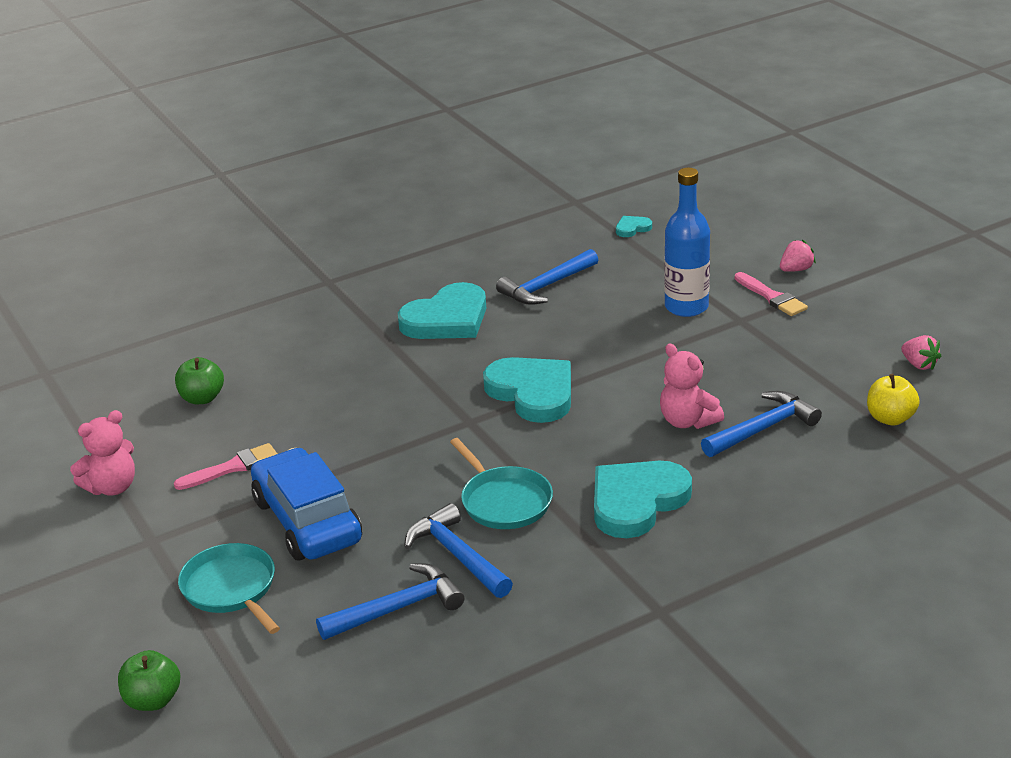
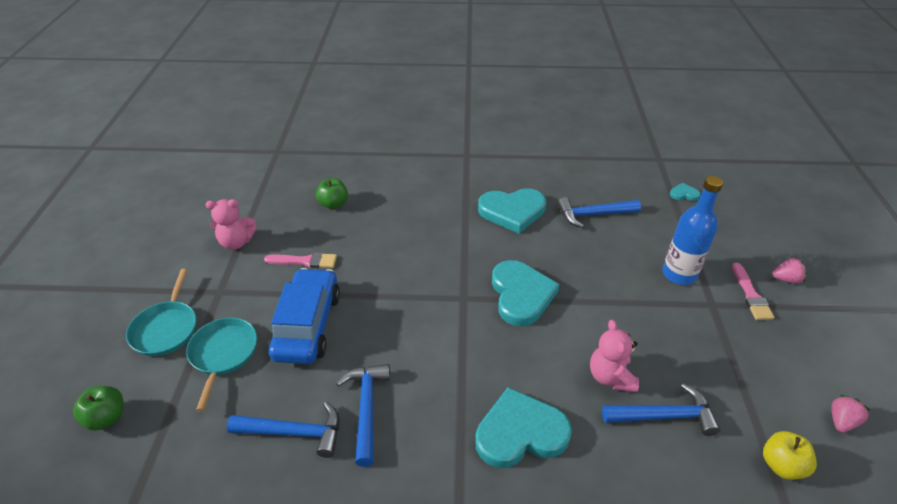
camera: 30 degrees right, 10 degrees up
(504, 501) = (432, 378): turquoise pan -> turquoise pan (166, 329)
(919, 365) = (841, 421): pink strawberry -> pink strawberry turned 135 degrees counterclockwise

